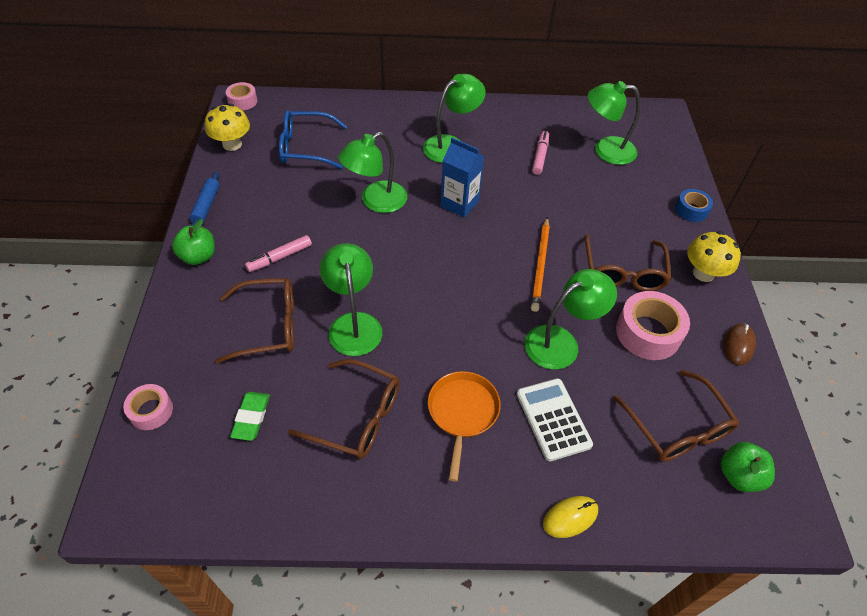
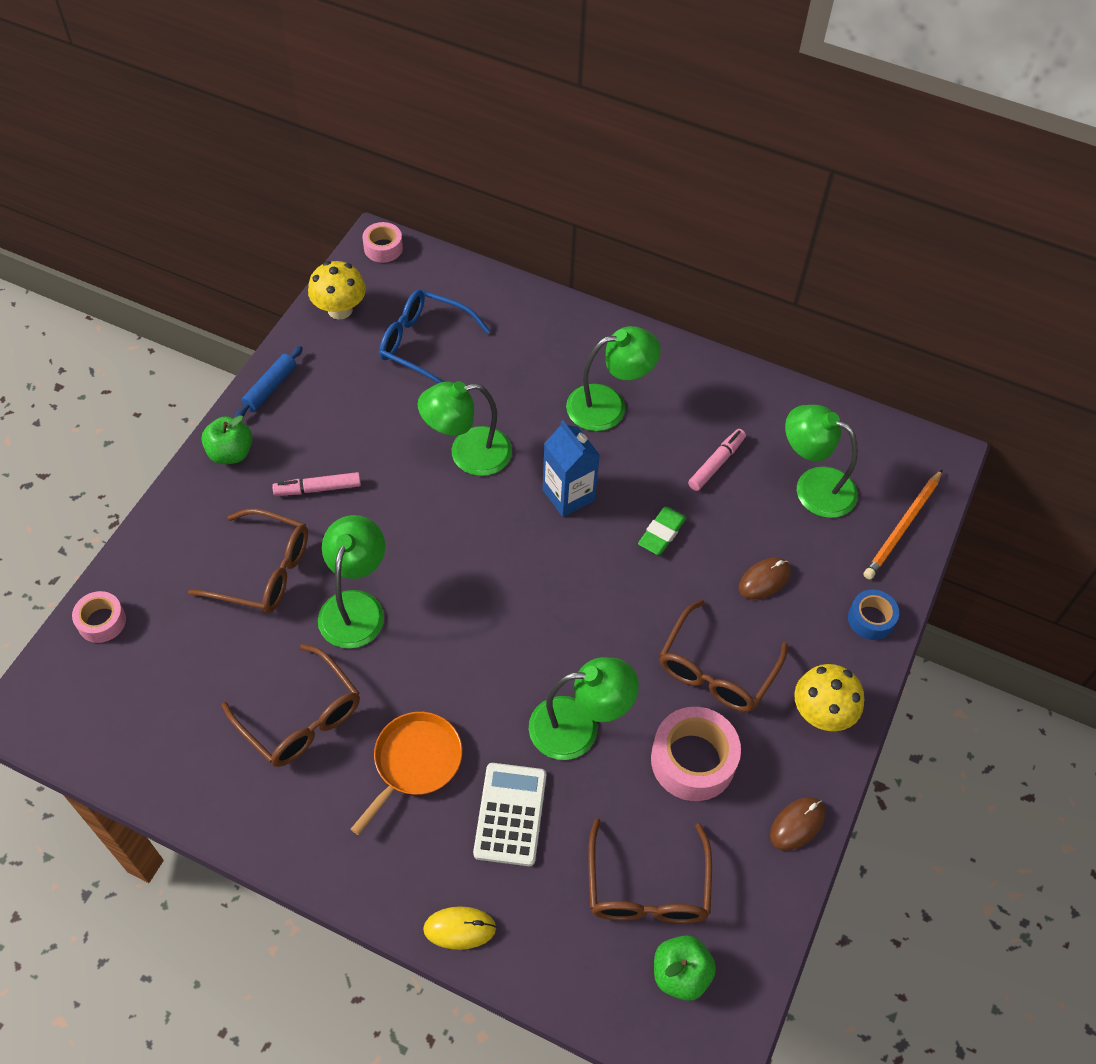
camera: 25 degrees right, 5 degrees up
(251, 417) = (194, 671): green eraser -> green eraser (661, 533)
(540, 265) = (617, 619): orange pencil -> orange pencil (902, 527)
(614, 210) = (764, 580): none -> brown mouse

